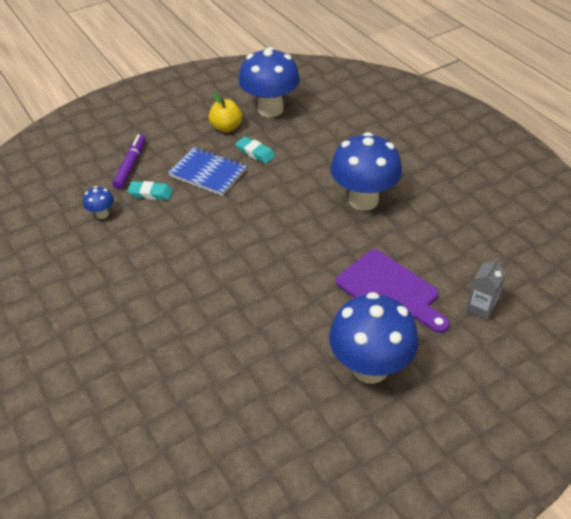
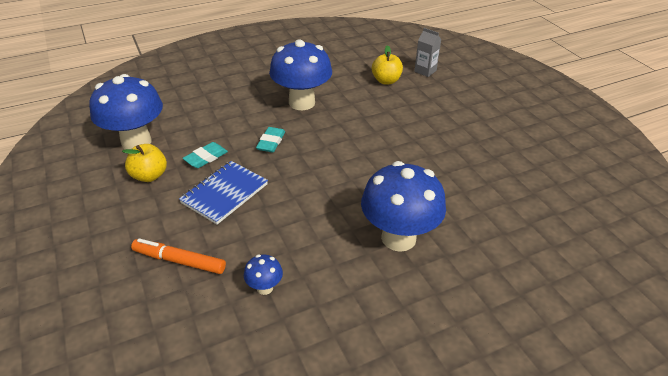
camera: 85 degrees left, 5 degrees down
(131, 165) = (179, 261): purple marker -> orange marker
(150, 193) = (241, 242): turquoise eraser -> turquoise eraser (271, 142)
(370, 367) = (480, 121): blue mushroom -> blue mushroom (398, 238)
(390, 291) = (407, 103): purple cutting board -> none
(438, 268) = (386, 81): none -> yellow apple

